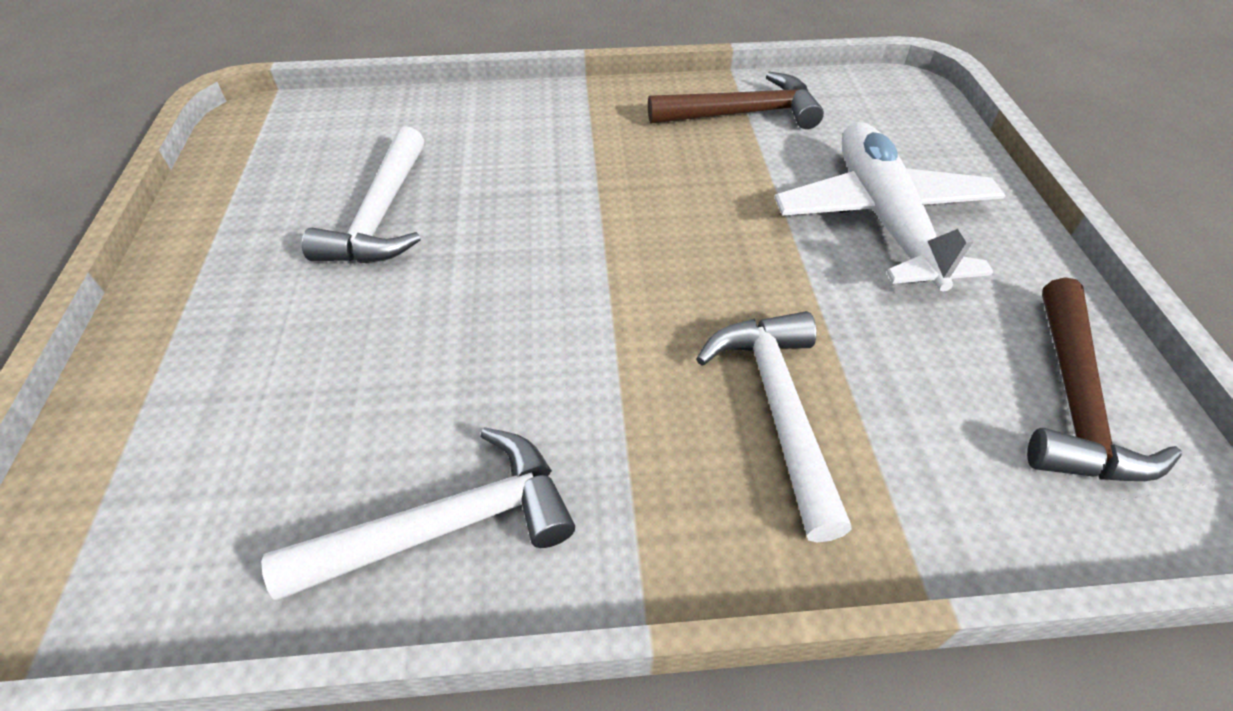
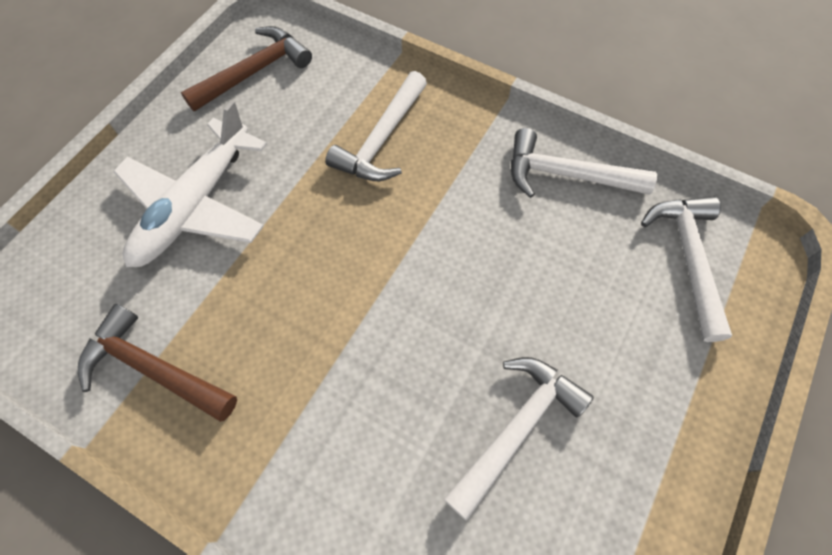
camera: 145 degrees left, 15 degrees up
(187, 492) = (688, 259): none -> white hammer

